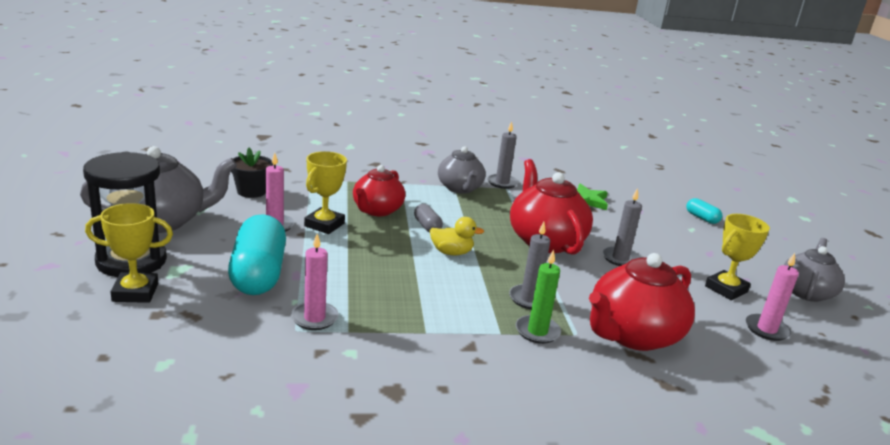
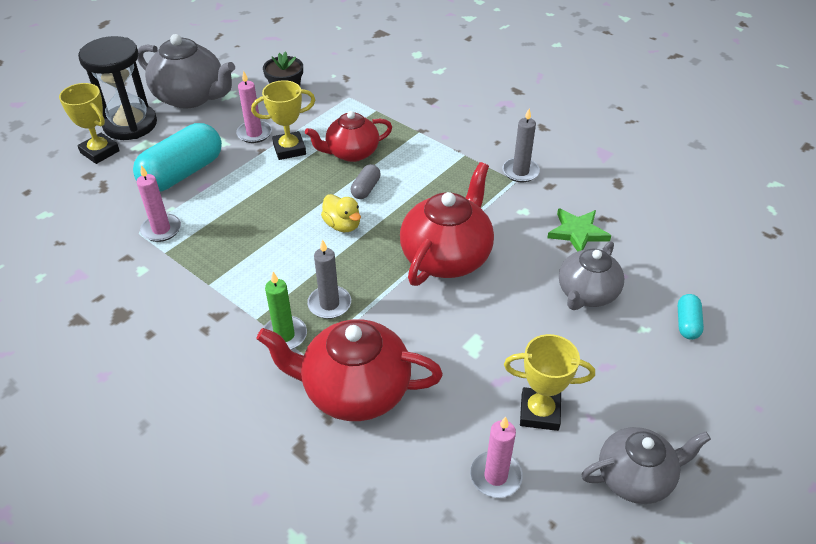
camera: 50 degrees right, 20 degrees up
(460, 188) = (465, 160): grey teapot -> grey teapot (586, 293)
(620, 258) = (488, 315): grey candle -> none

